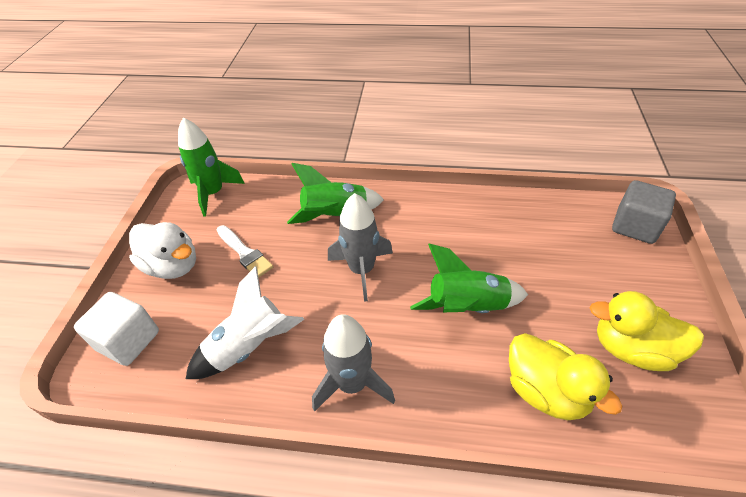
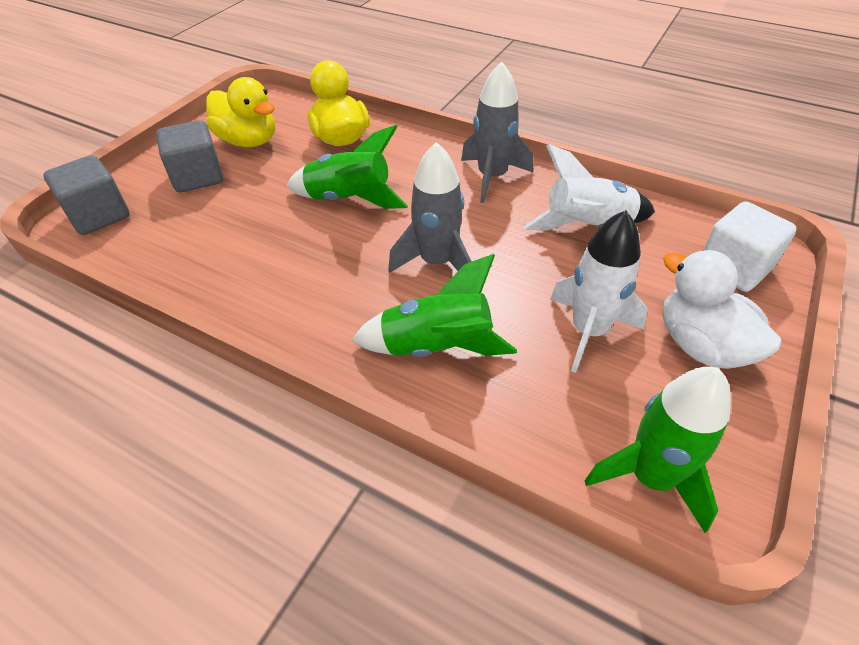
camera: 160 degrees left, 0 degrees up
(245, 253) = (589, 331): white brush -> white rocket
(617, 286) = (198, 177): none -> grey cube

